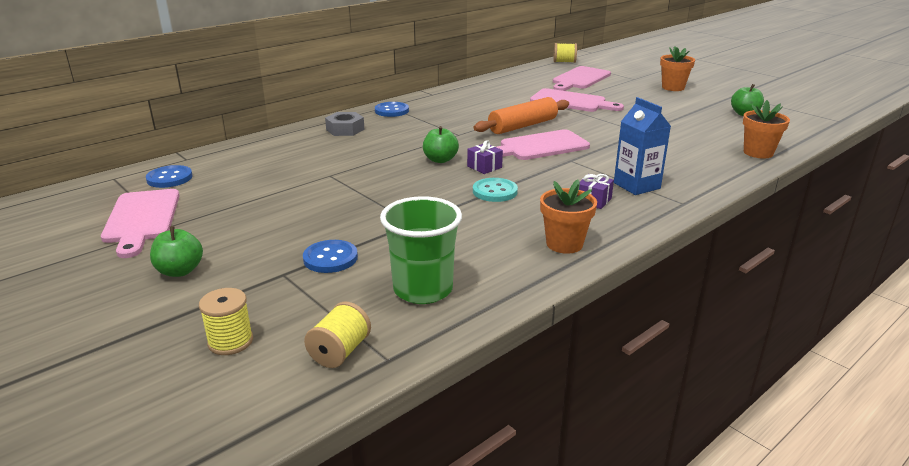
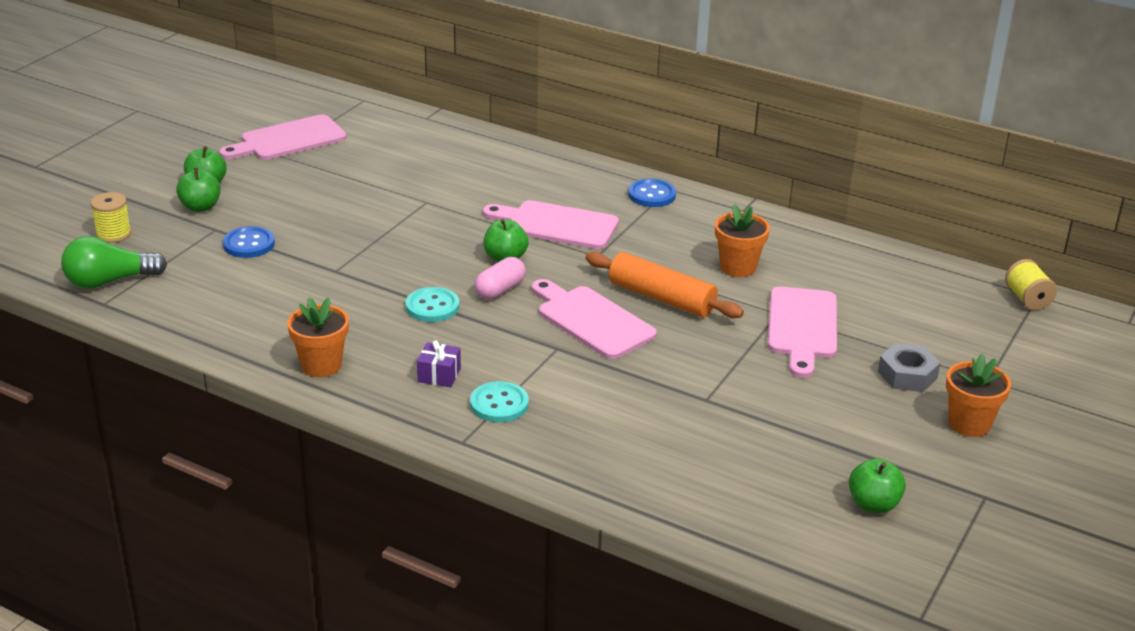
camera: 70 degrees right, 5 degrees up
(169, 178) = (376, 124): blue button -> none
(226, 278) = (200, 207): none -> green apple
(340, 352) = (109, 281): yellow spool -> green light bulb
(345, 129) = (563, 180): grey nut -> grey nut (907, 375)
(423, 290) = (208, 300): green cup -> none
(484, 167) = (500, 290): purple gift -> pink capsule
(580, 79) = (933, 324): pink cutting board -> pink cutting board (556, 225)
(636, 186) = (499, 404): blue carton -> turquoise button
(758, 153) = (684, 511): orange flower pot -> orange flower pot (738, 267)

